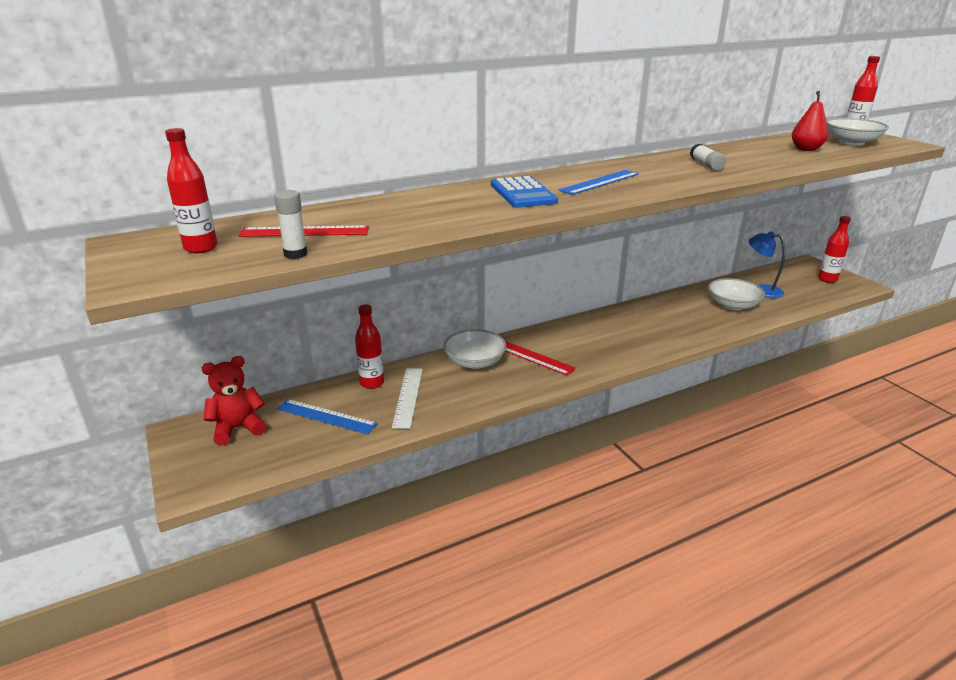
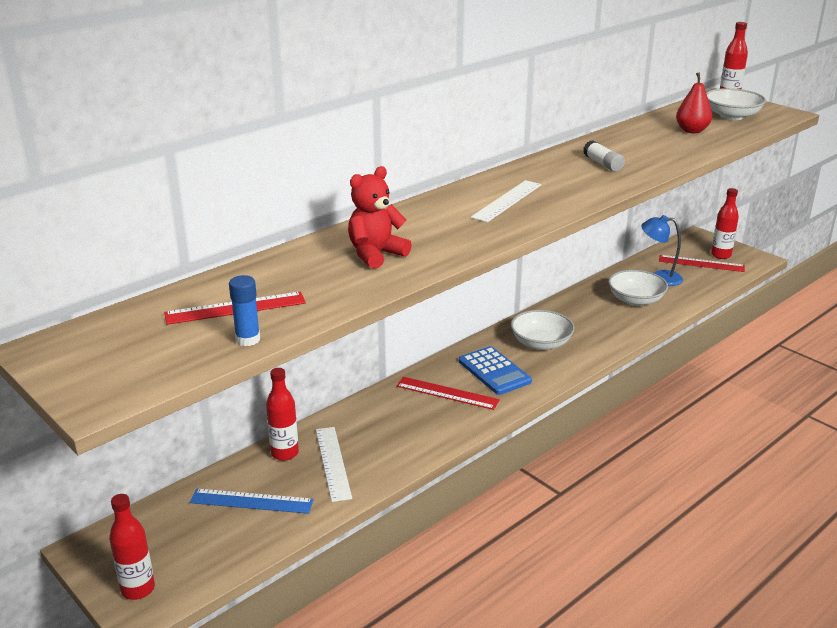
camera: 15 degrees left, 0 degrees up
(201, 248) = (137, 345): red bottle -> red bottle (138, 589)
(238, 428) = (156, 533): red teddy bear -> red teddy bear (376, 254)
(295, 254) = (248, 339): white glue stick -> blue glue stick
(474, 362) = (388, 409): white bowl -> white bowl (541, 343)
(523, 193) = (436, 226): blue calculator -> blue calculator (494, 371)
(599, 182) = (507, 201): blue ruler -> white ruler
(806, 284) = (701, 263): none -> red ruler

